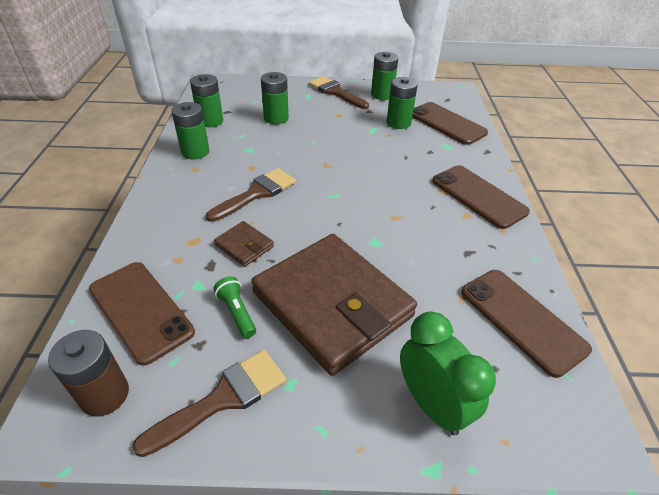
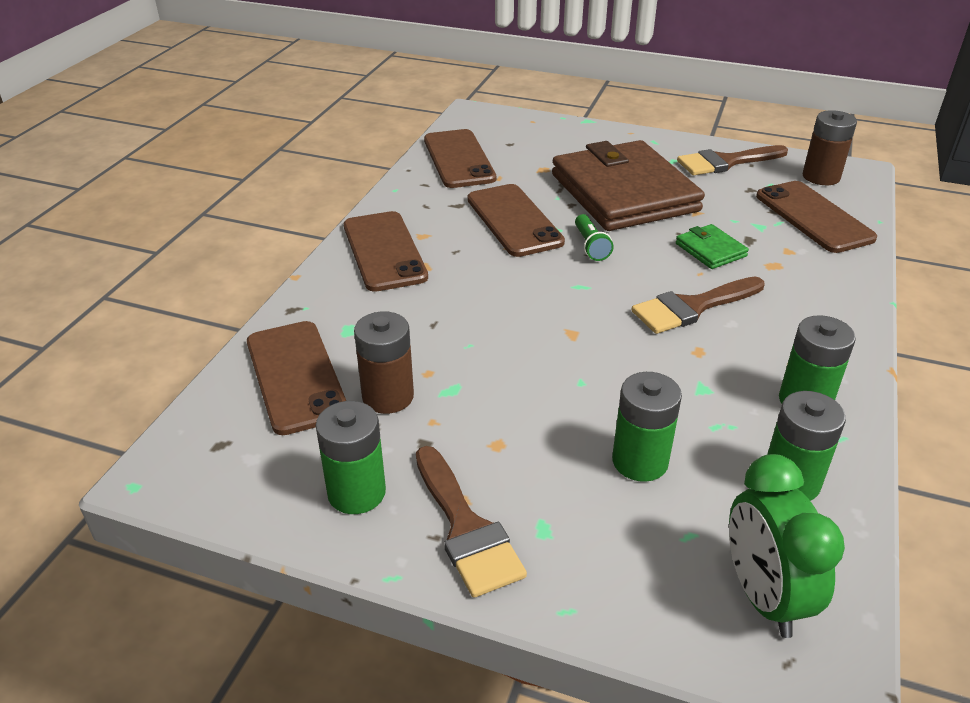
camera: 160 degrees left, 5 degrees down
(237, 312) = (717, 201): green flashlight -> green flashlight (591, 246)
(244, 246) = (710, 250): brown wallet -> green wallet
(398, 123) = (388, 396): green battery -> brown battery
(411, 244) = (514, 220): none -> brown phone
(431, 404) = (570, 138): green clock -> green clock (763, 596)

